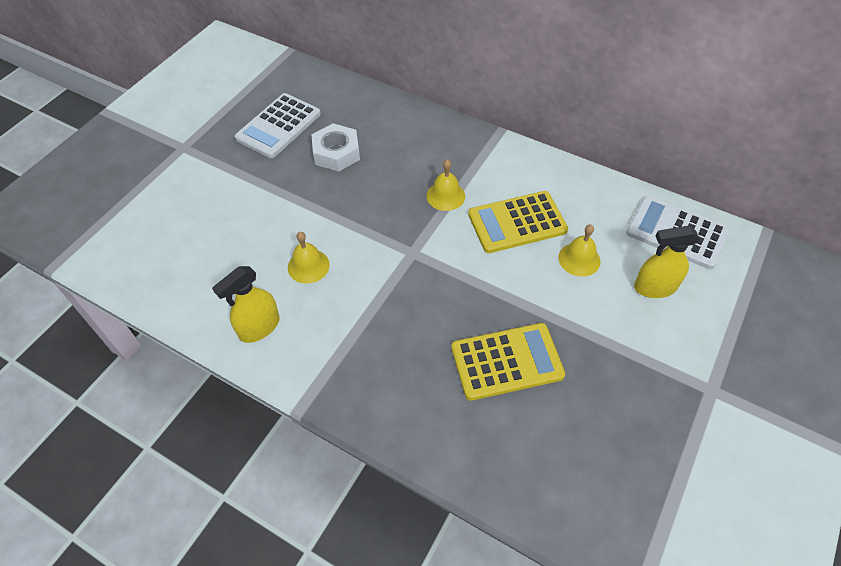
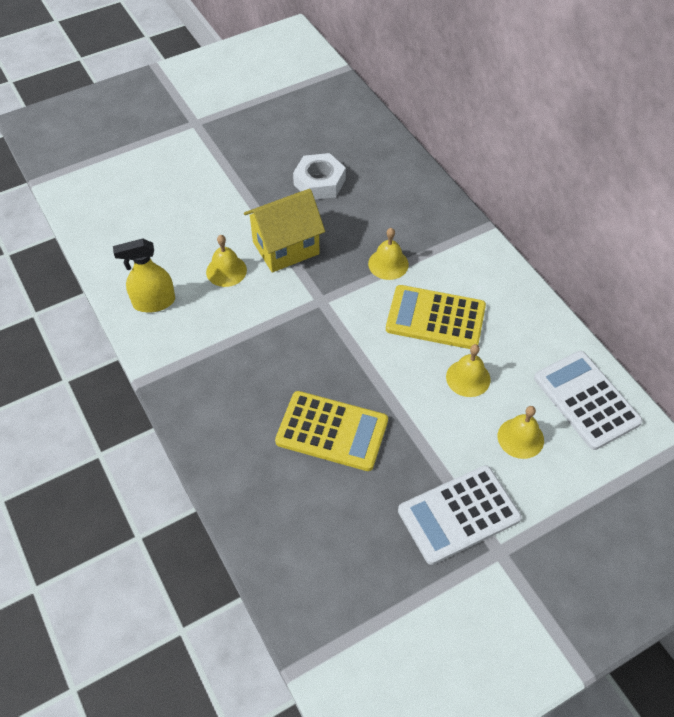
camera: 30 degrees right, 0 degrees up
(279, 126) = (286, 137): white calculator -> white calculator (459, 515)
(348, 221) = (286, 248): none -> yellow house
(654, 287) = (520, 438): yellow spray bottle -> yellow bell

